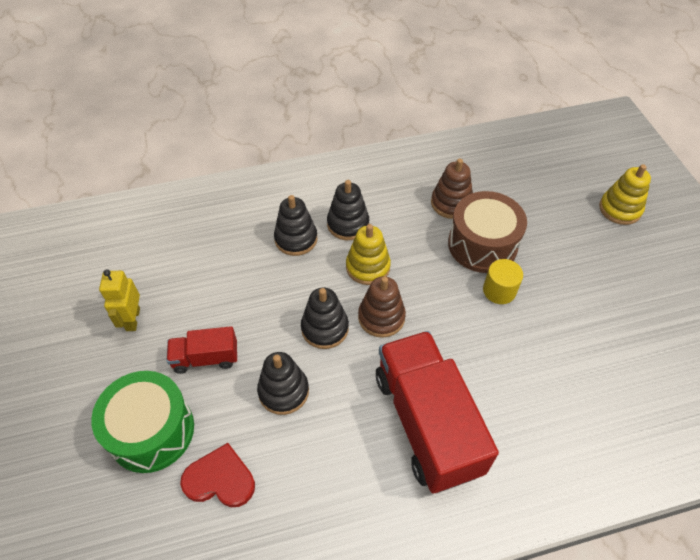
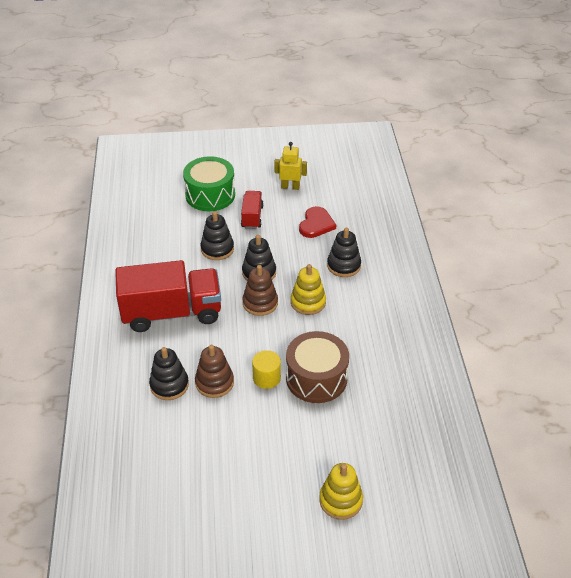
camera: 100 degrees right, 10 degrees down
(220, 479) = (171, 220): red heart -> red heart (316, 224)
(348, 224) = (354, 296): black stacking toy -> black stacking toy (169, 385)
(451, 203) = (367, 367): brown stacking toy -> brown stacking toy (214, 383)

